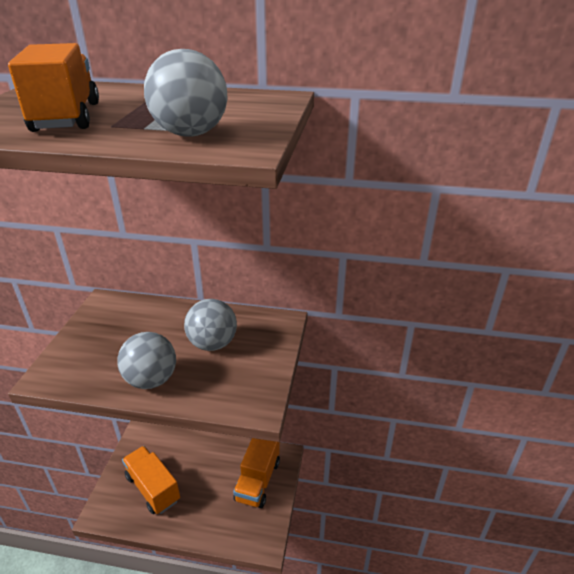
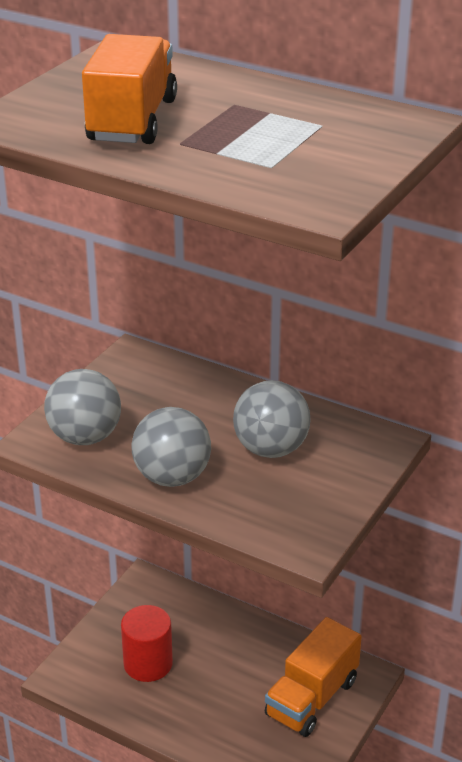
camera: 20 degrees right, 0 degrees up
(153, 488) = (148, 663): orange truck -> red cylinder
(190, 134) = (267, 172): grey ball -> grey ball (85, 437)

